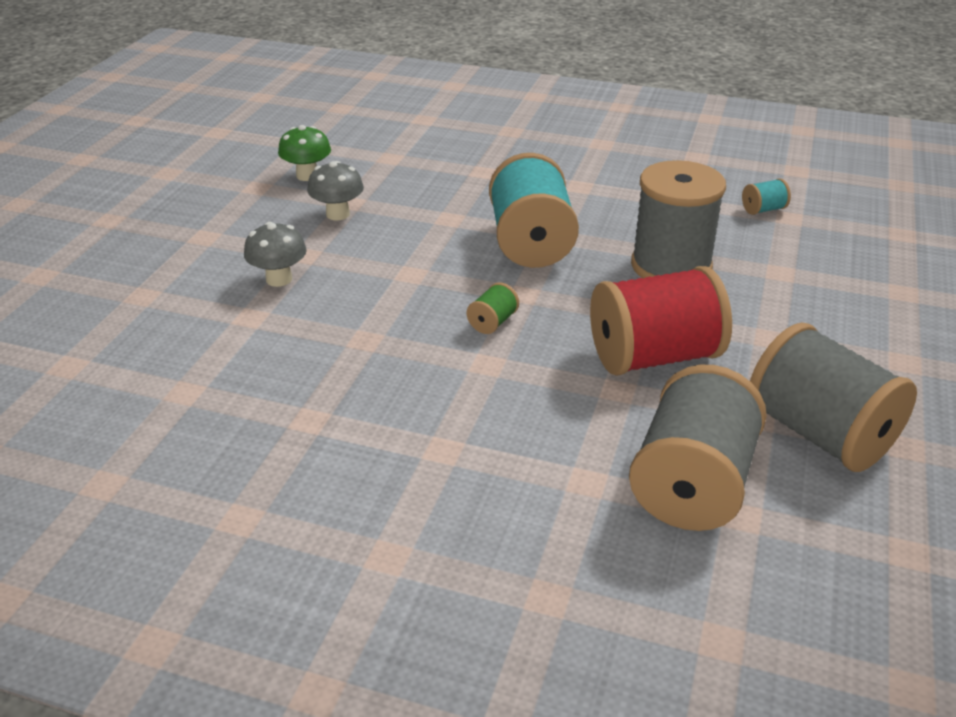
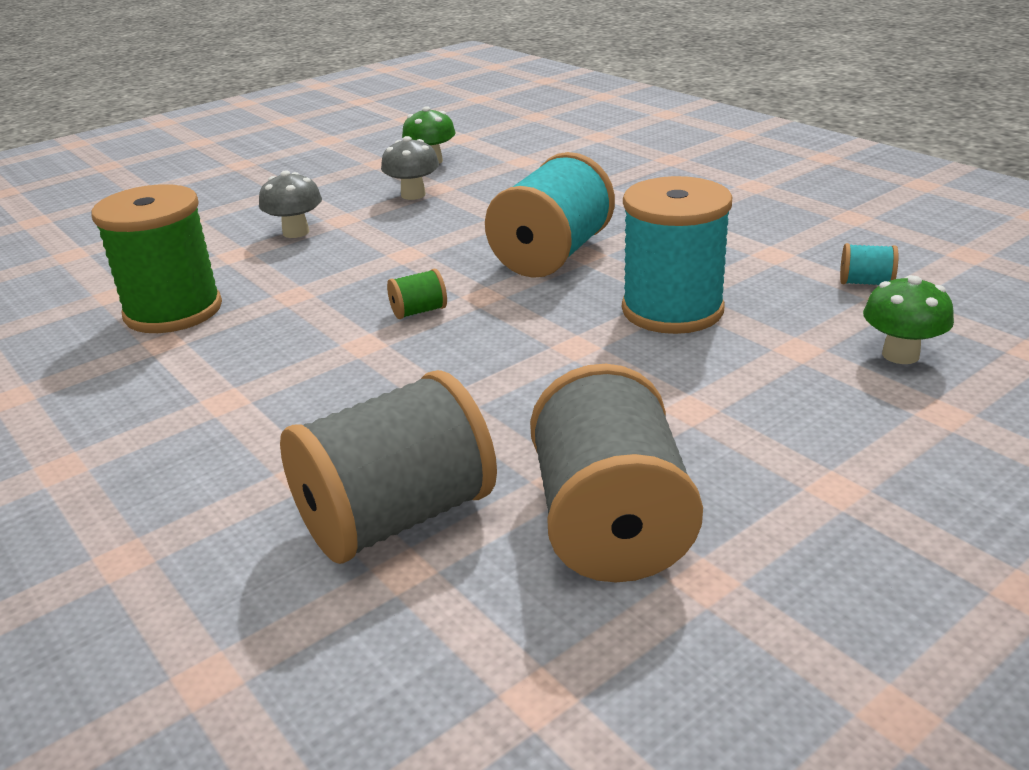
camera: 35 degrees right, 5 degrees down
(274, 388) = (173, 311): none -> green spool
(654, 357) = (530, 387): red spool -> none
(671, 266) = (672, 310): grey spool -> turquoise spool
(839, 258) = (900, 355): none -> green mushroom

